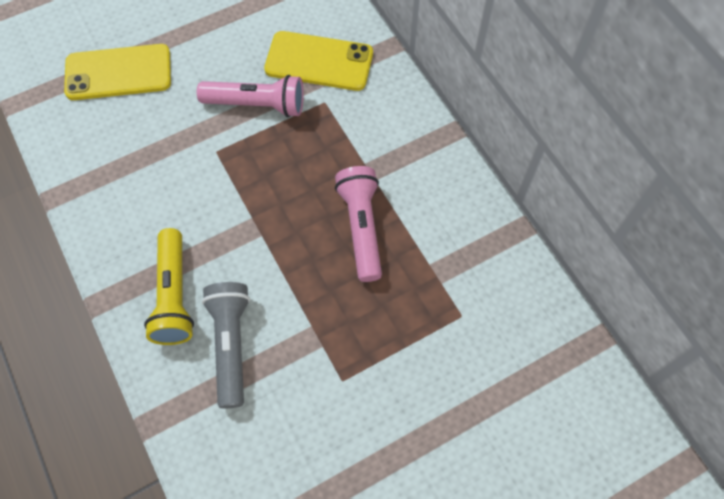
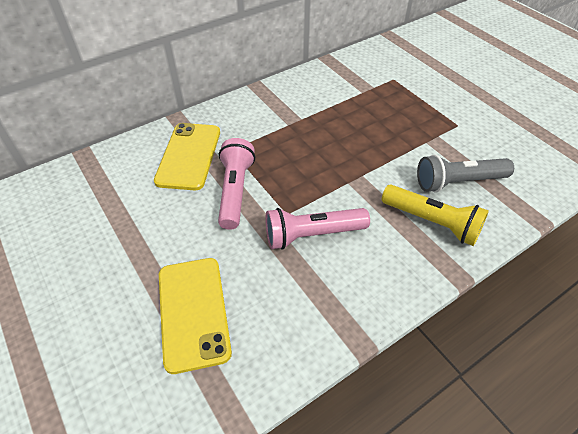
camera: 95 degrees left, 15 degrees down
(174, 295) = (432, 222): yellow flashlight -> yellow flashlight turned 45 degrees clockwise
(361, 228) = (343, 123): pink flashlight -> pink flashlight (312, 235)

